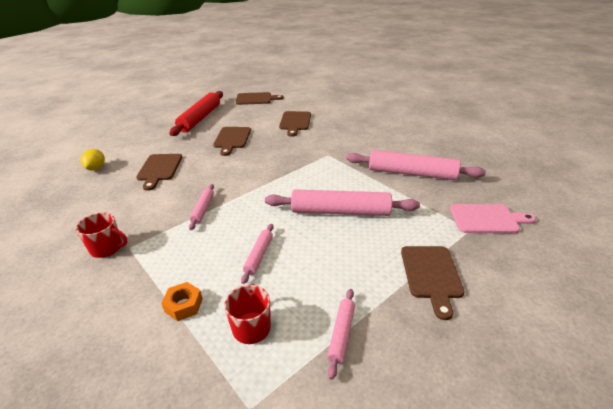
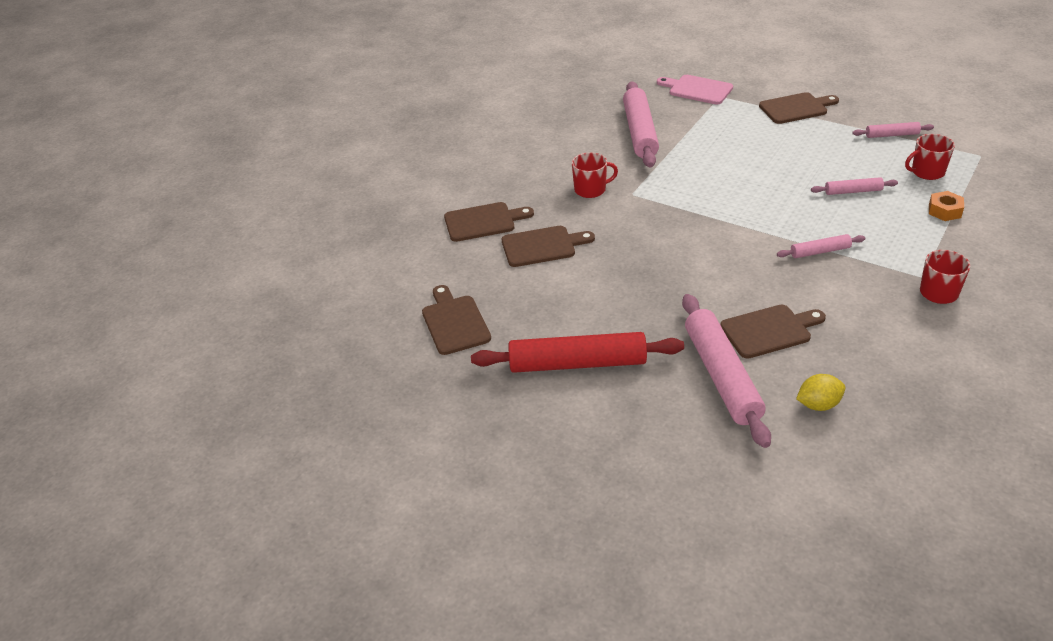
camera: 105 degrees left, 5 degrees up
(232, 139) = (636, 292): brown cutting board -> brown cutting board (483, 222)
(340, 211) = (747, 162): pink rolling pin -> pink rolling pin (721, 376)
(342, 143) = (591, 189): none -> red mug
(487, 219) = (697, 89): pink cutting board -> pink cutting board turned 45 degrees counterclockwise

